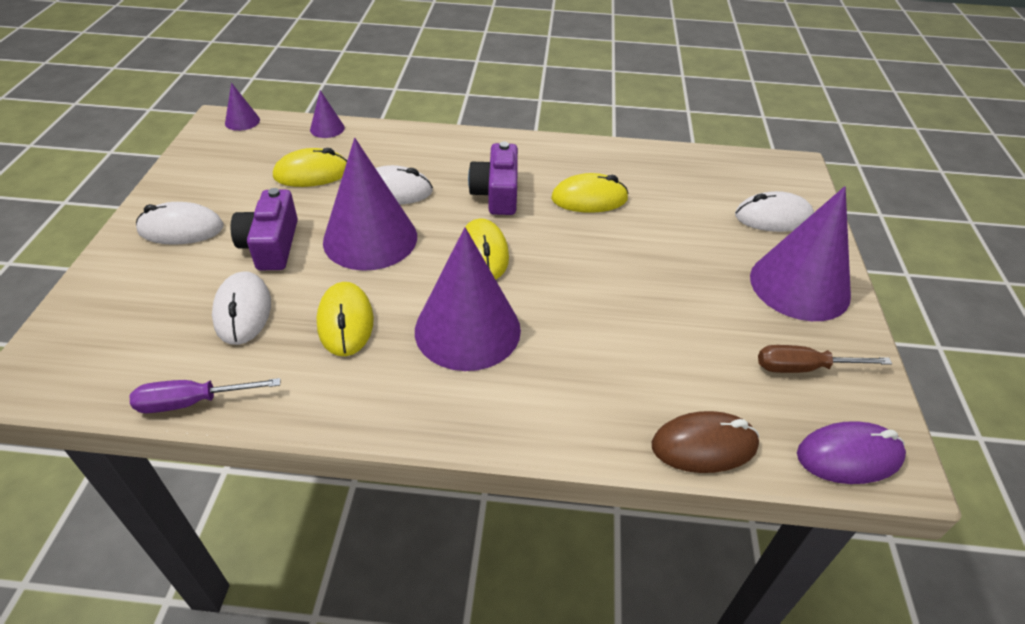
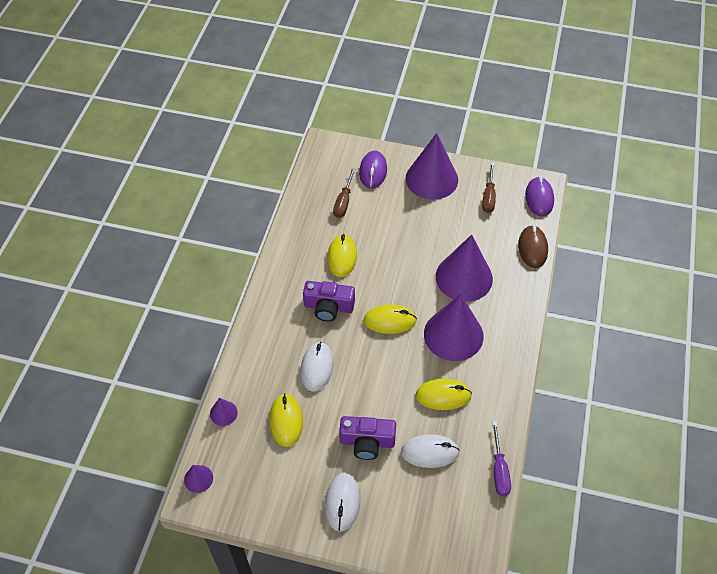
camera: 80 degrees left, 10 degrees up
(370, 239) = (367, 382): purple cone -> purple cone (464, 277)
(694, 193) = (343, 202): none -> brown screwdriver
(773, 217) = (373, 171): white mouse -> purple mouse

